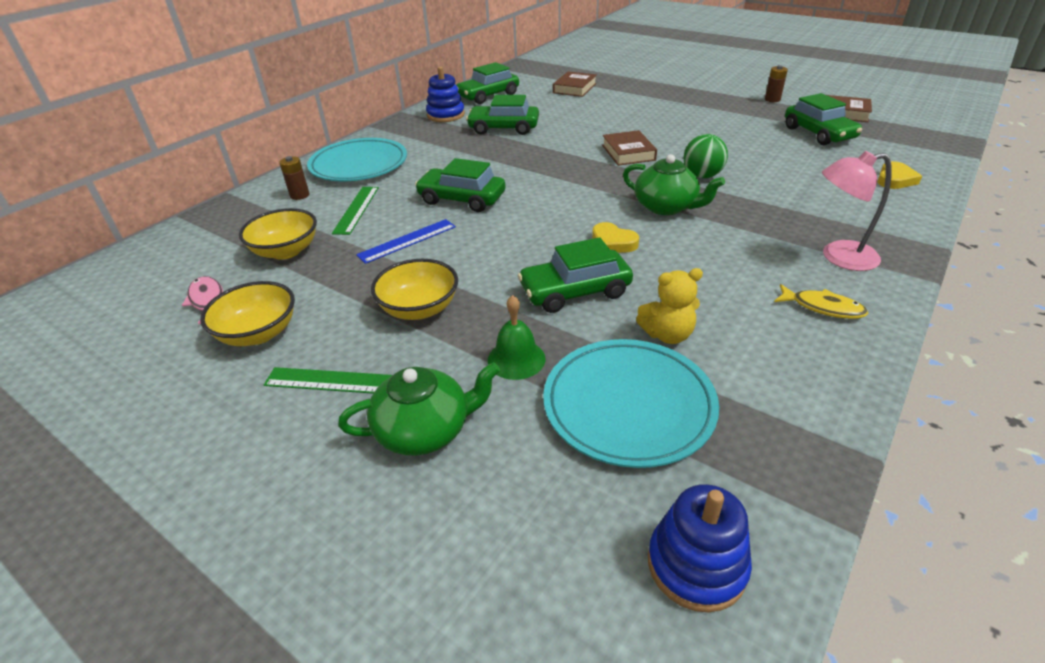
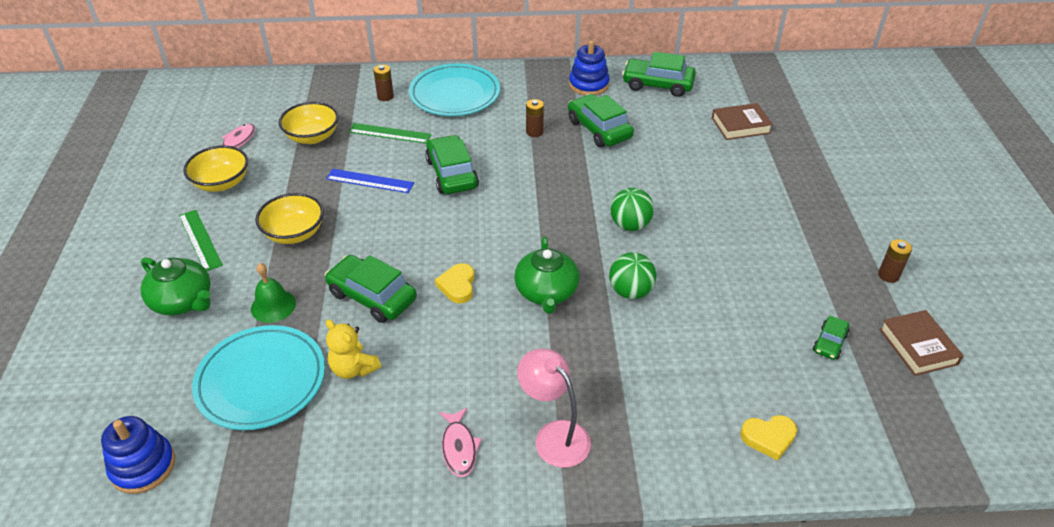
camera: 50 degrees right, 5 degrees up
(356, 210) = (390, 133): green ruler -> green ruler turned 45 degrees clockwise
(466, 150) = (534, 132): none -> brown battery
(628, 153) = (630, 225): brown book -> green ball
(818, 133) = (829, 343): green car -> green car, size x0.53
(822, 307) = (459, 447): yellow fish -> pink fish

